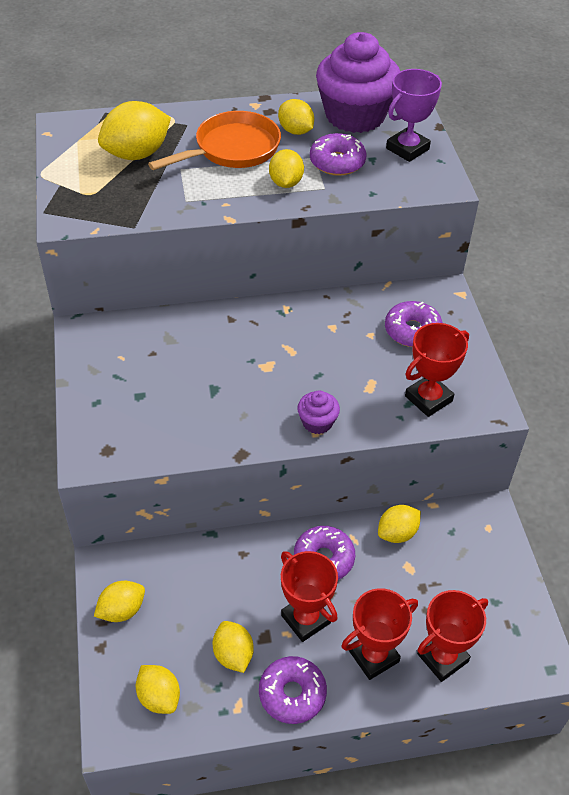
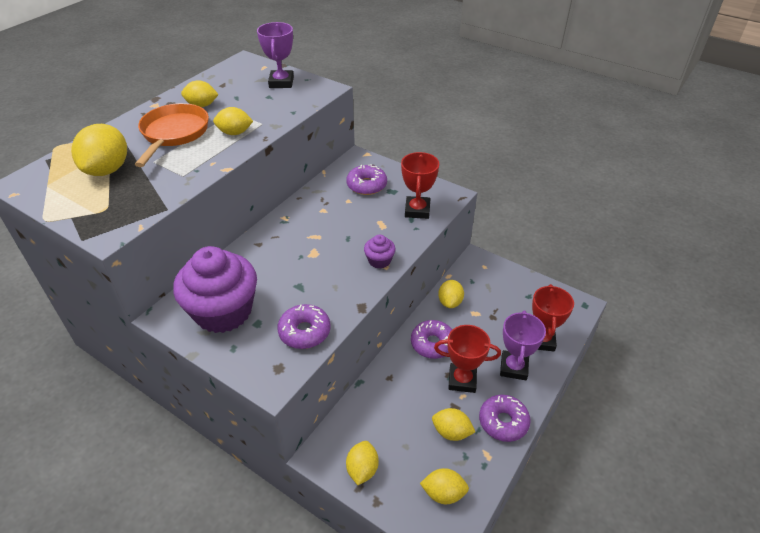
camera: 45 degrees left, 5 degrees down
(286, 183) = (235, 133): yellow lemon -> yellow lemon turned 45 degrees counterclockwise
(337, 162) = (251, 108): purple donut -> purple donut (304, 332)
(355, 116) = (227, 81): purple cupcake -> purple cupcake (223, 311)
(373, 656) = (513, 367): red trophy -> purple trophy

